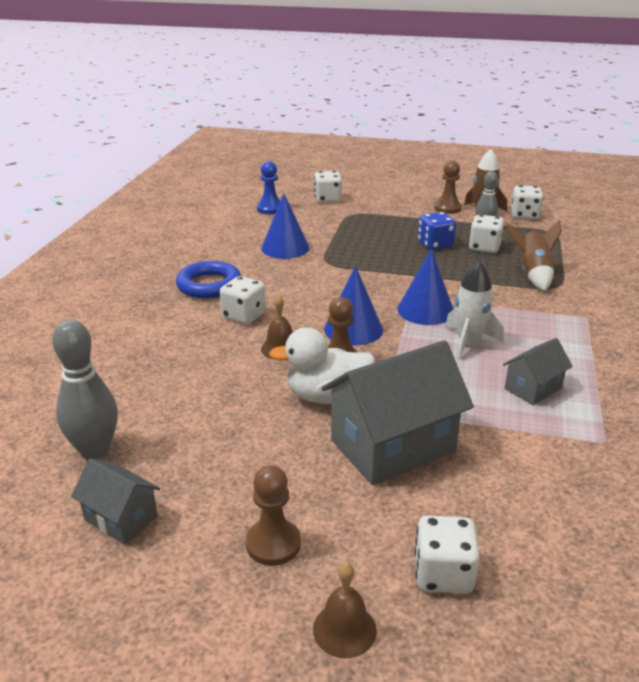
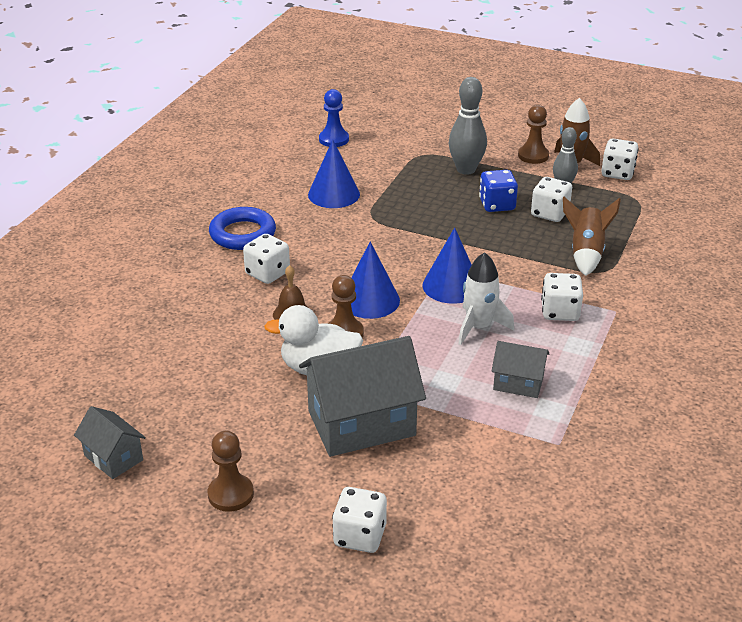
camera: 10 degrees right, 5 degrees up
(95, 450) = (102, 396): grey bowling pin -> grey bowling pin (466, 169)
(327, 199) = (402, 131): white dice -> white dice (560, 312)
(344, 629) = (266, 565): brown bell -> none
(533, 388) = (518, 383): grey house -> grey house turned 45 degrees clockwise

